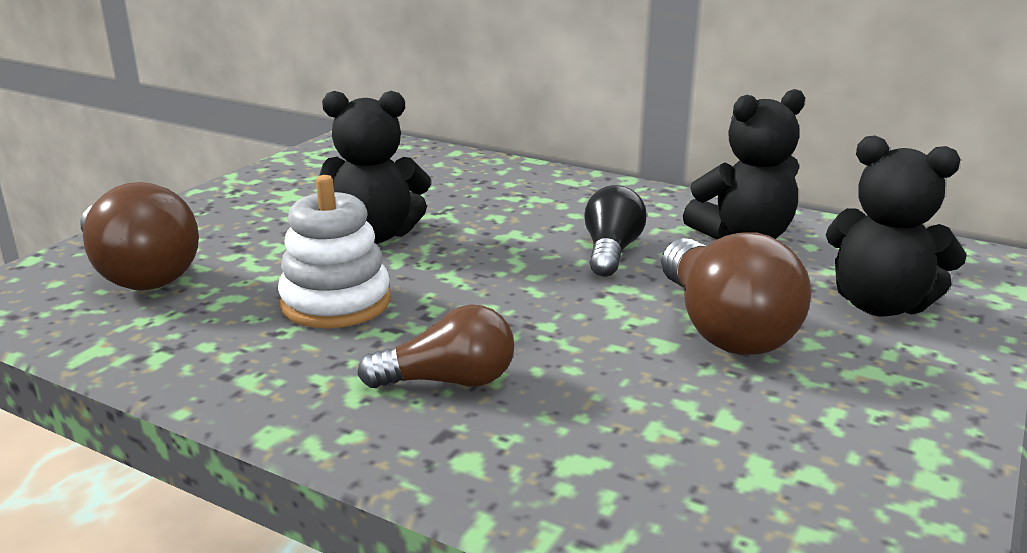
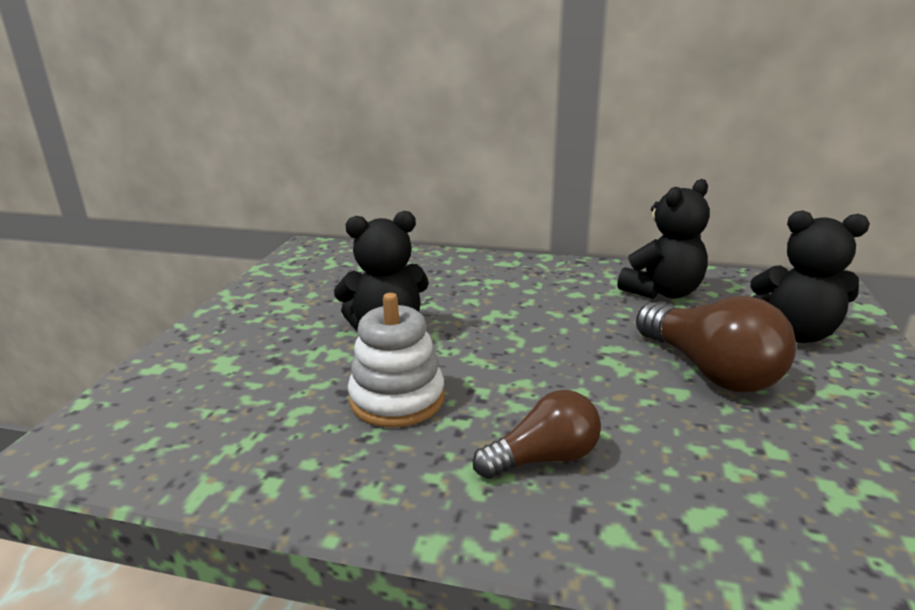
camera: 15 degrees left, 0 degrees up
(139, 273) = (198, 399): brown light bulb -> none
(611, 252) = (580, 318): black light bulb -> none

